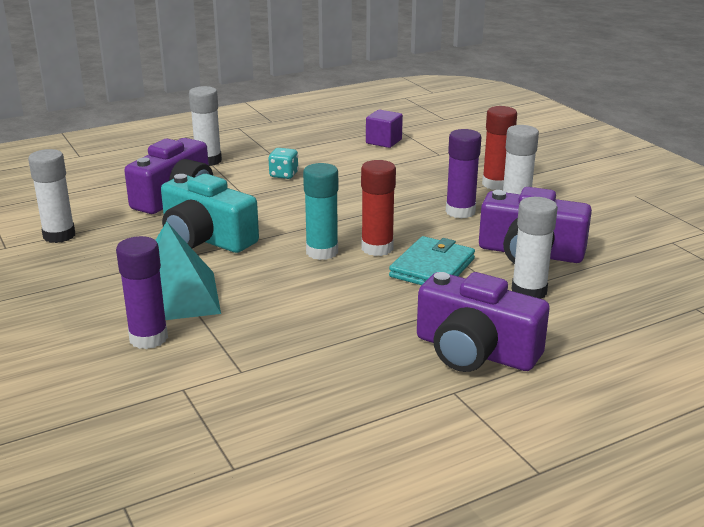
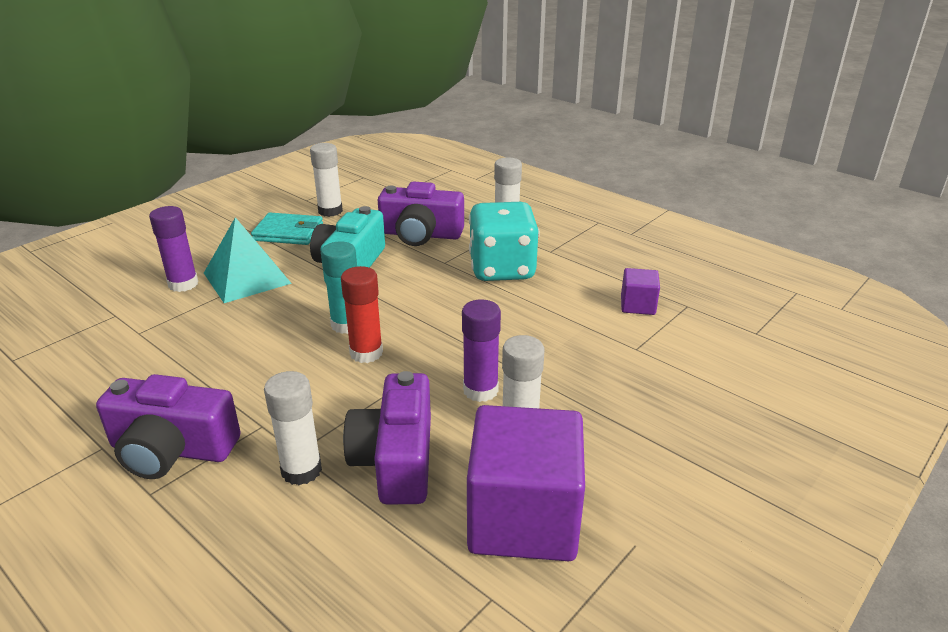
camera: 70 degrees right, 5 degrees up
(283, 175) = (502, 269): turquoise dice -> turquoise dice, size x2.45
(432, 268) = (336, 394): turquoise wallet -> turquoise wallet (288, 232)
(475, 351) = (172, 449): purple camera -> purple camera turned 90 degrees counterclockwise
(496, 184) = (576, 405): red glue stick -> none
(605, 221) = (523, 518): none -> purple cube

